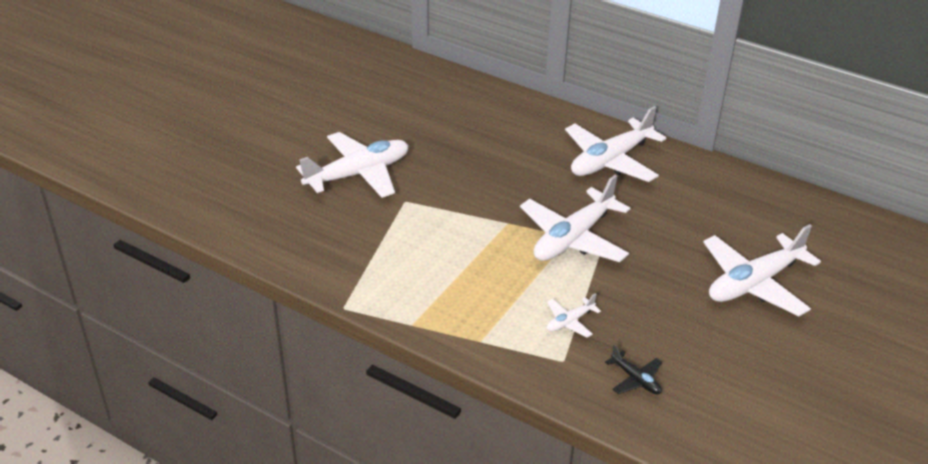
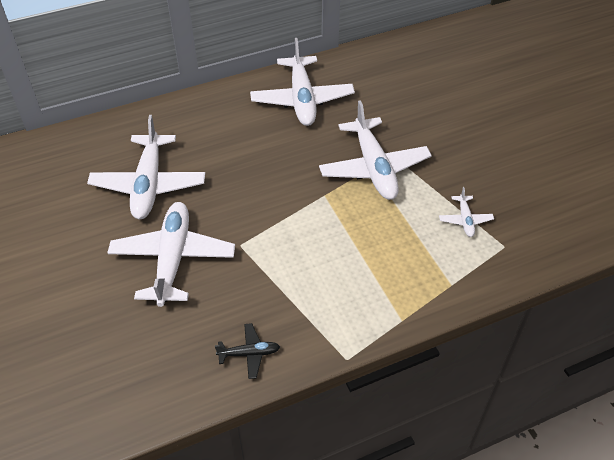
camera: 55 degrees left, 10 degrees up
(635, 379) = (547, 217): black plane -> black plane (249, 354)
(754, 283) = (490, 106): white plane -> white plane (149, 184)

